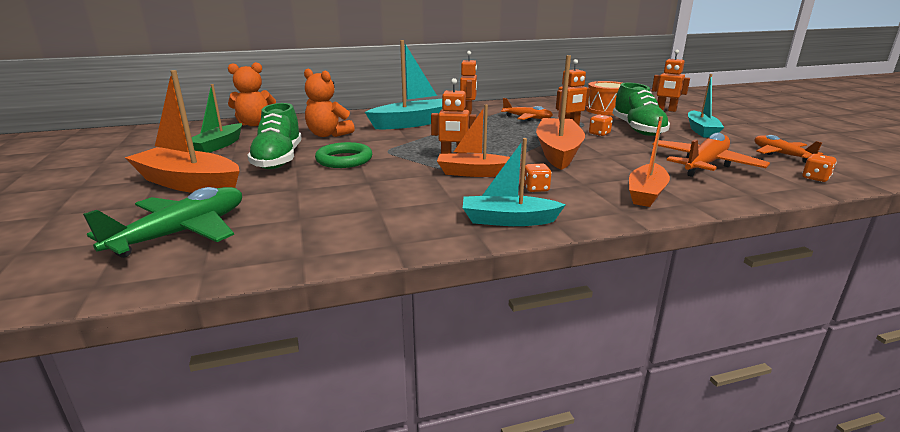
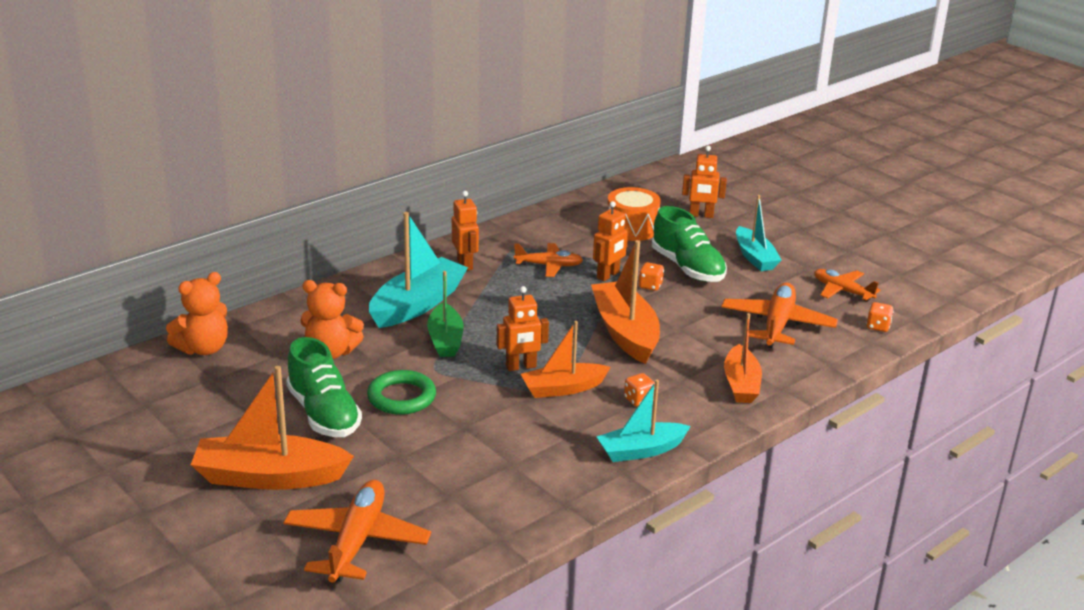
camera: 25 degrees left, 5 degrees up
(182, 233) = (357, 541): green plane -> orange plane
(218, 145) = (213, 404): green boat -> green boat (445, 340)

